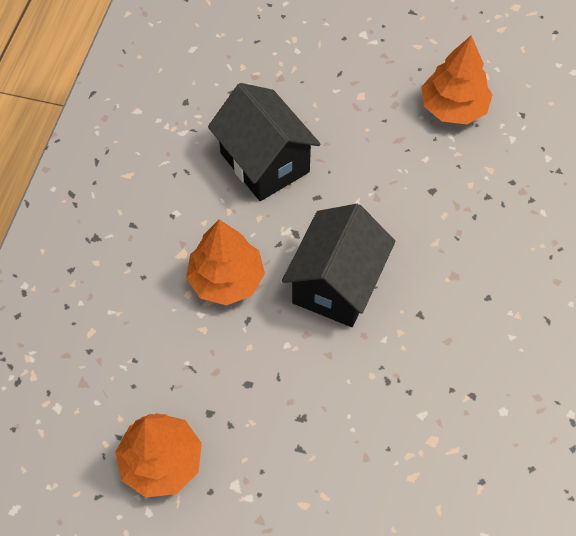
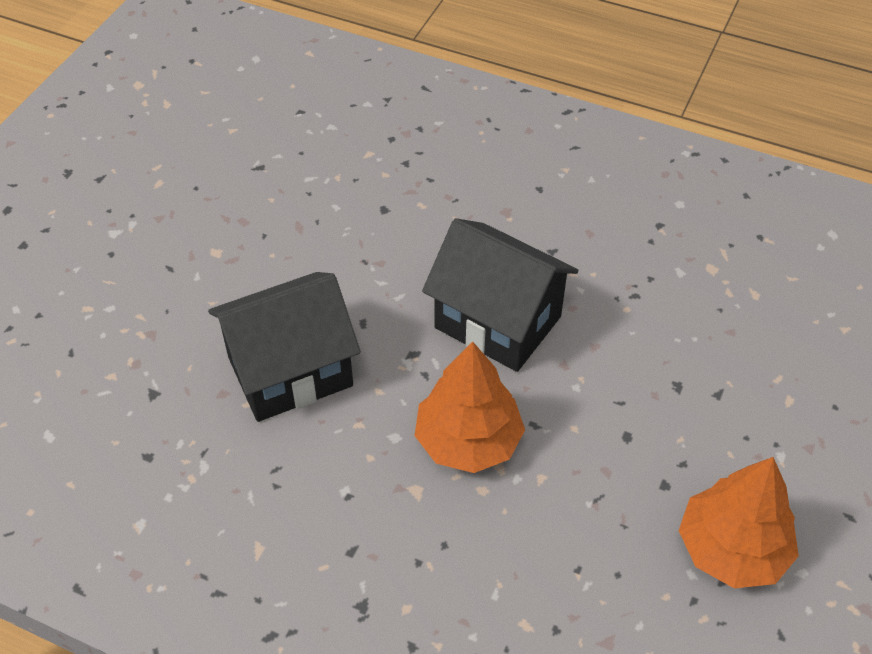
camera: 80 degrees left, 10 degrees down
(453, 107) = (268, 167): orange tree -> none

